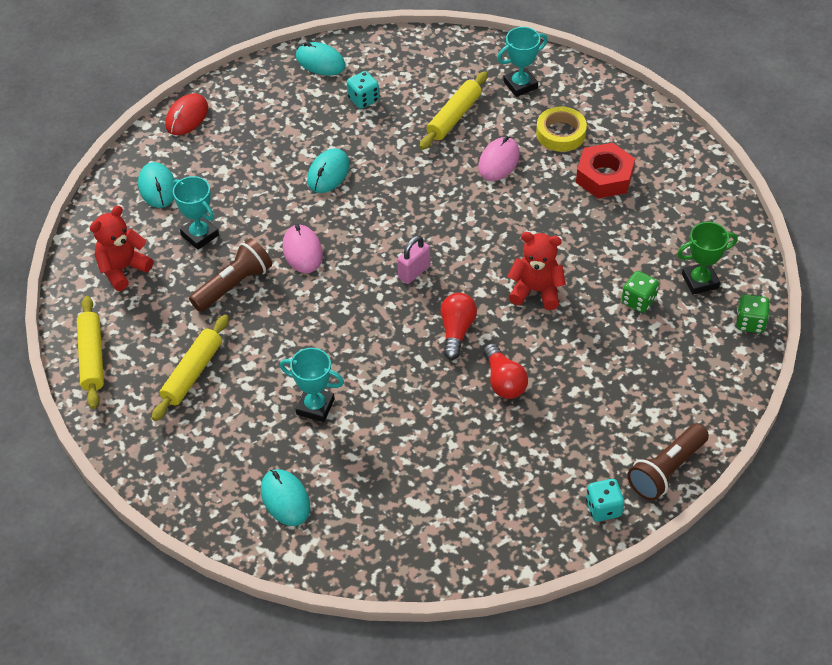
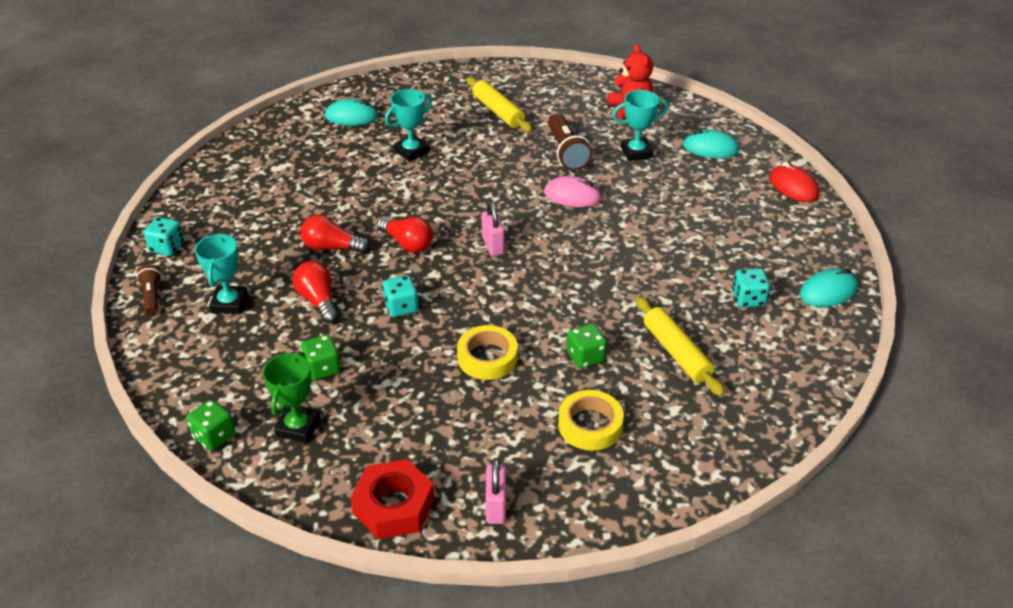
camera: 120 degrees right, 10 degrees down
(92, 357) = (554, 78): yellow rolling pin -> none
(328, 173) = (656, 240): turquoise mouse -> none
(499, 161) = (585, 357): pink mouse -> green dice
(520, 85) = (693, 429): turquoise trophy -> turquoise trophy (229, 303)
(536, 291) = (401, 307): red teddy bear -> turquoise dice
(545, 213) = (487, 357): none -> yellow tape
(573, 349) = (318, 301): none -> red light bulb
(604, 177) = (497, 428): red nut -> red nut (393, 506)
(665, 149) = (496, 506): none -> pink padlock
(666, 470) = (152, 296): brown flashlight -> brown flashlight, size x0.59

